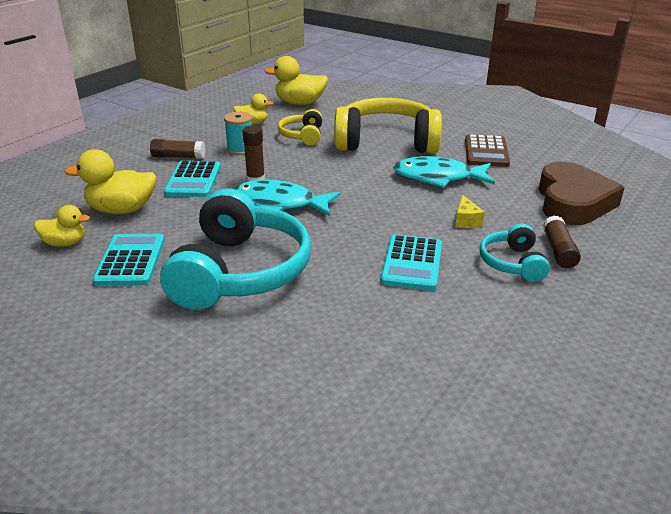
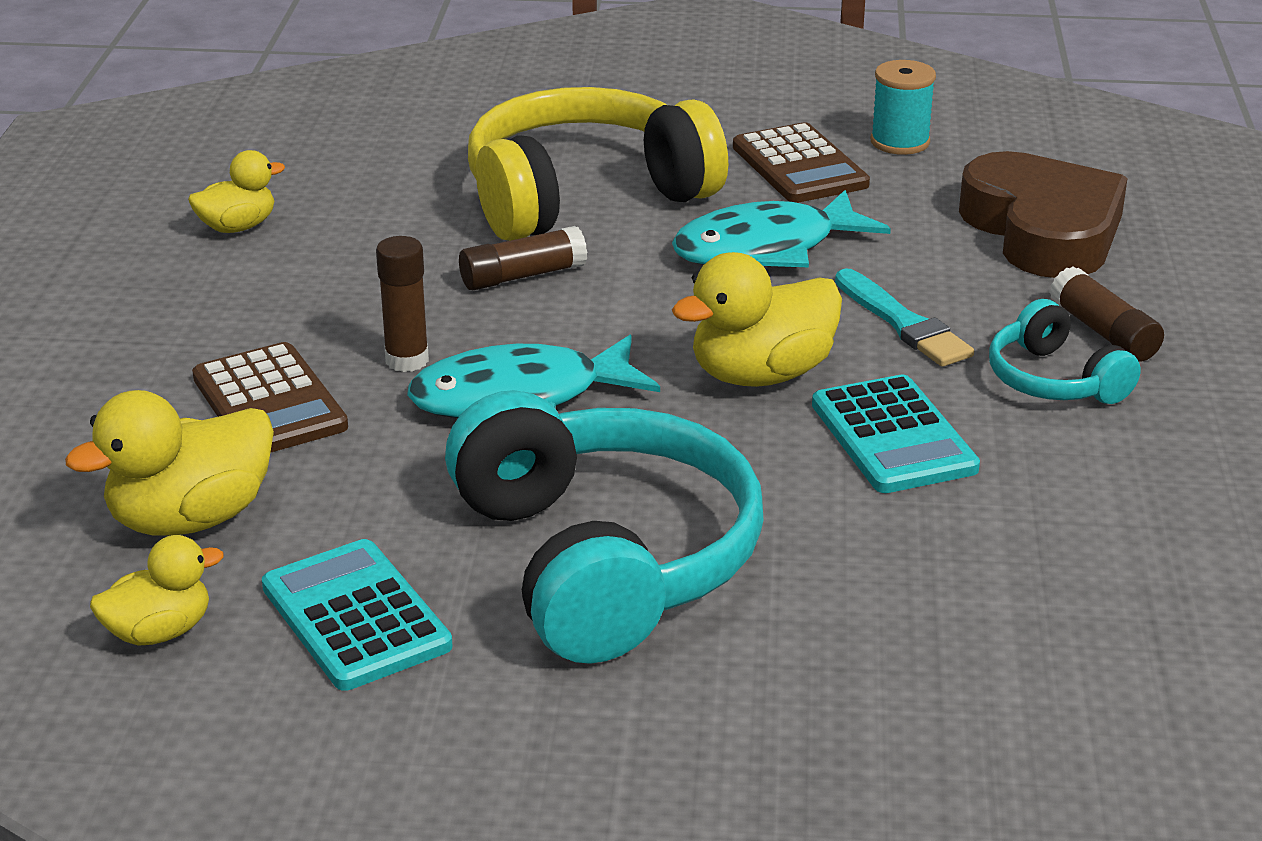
camera: 30 degrees left, 0 degrees up
(178, 157) = (162, 357): brown glue stick -> brown glue stick (522, 276)
(193, 180) = (269, 402): turquoise calculator -> brown calculator
(240, 150) = (288, 300): turquoise spool -> turquoise spool (900, 142)
(299, 103) = (289, 147): yellow duck -> yellow duck (761, 375)
(302, 136) = (390, 228): yellow headphones -> none
(466, 220) = (903, 323): yellow cheese -> turquoise brush

